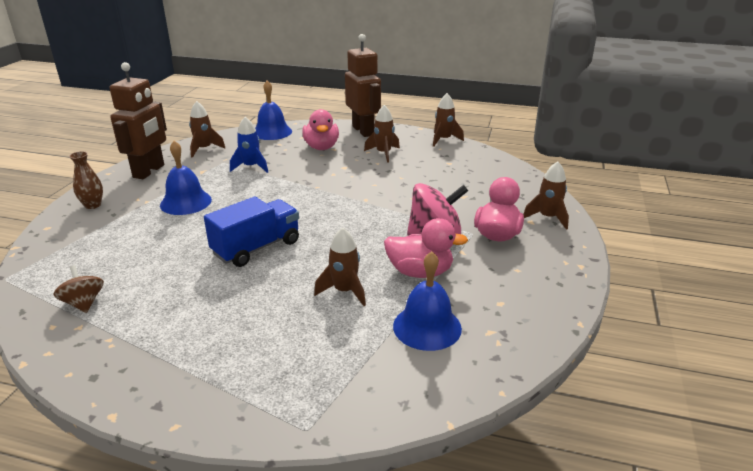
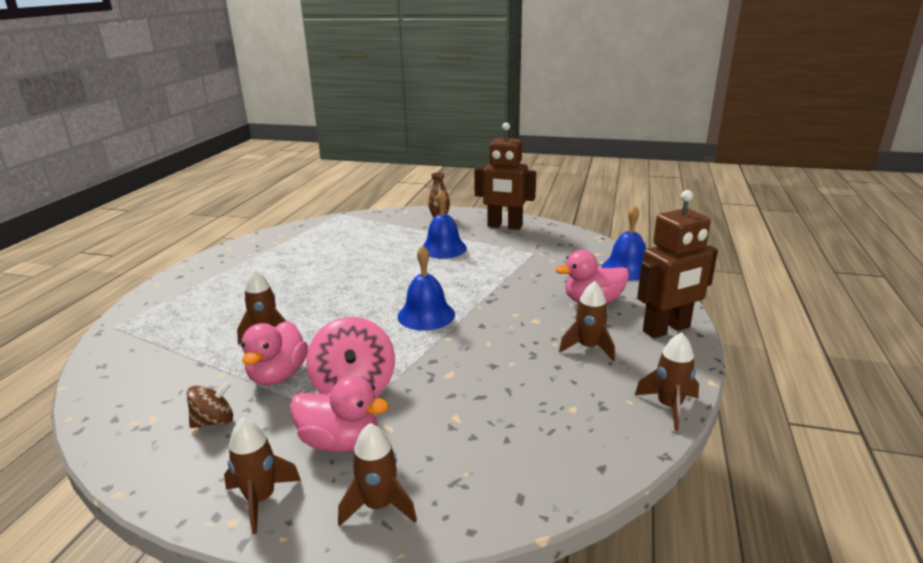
camera: 90 degrees right, 5 degrees down
(84, 303) = (301, 239): brown spinning top -> brown spinning top (214, 421)
(204, 149) = (562, 241): brown rocket -> brown rocket (261, 499)
(251, 167) = (523, 267): blue rocket -> none
(256, 248) = (354, 286): blue truck -> none
(427, 327) = (186, 378): blue bell -> blue bell (426, 315)

